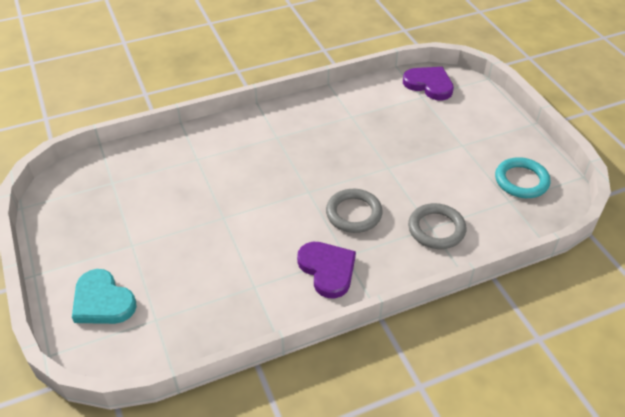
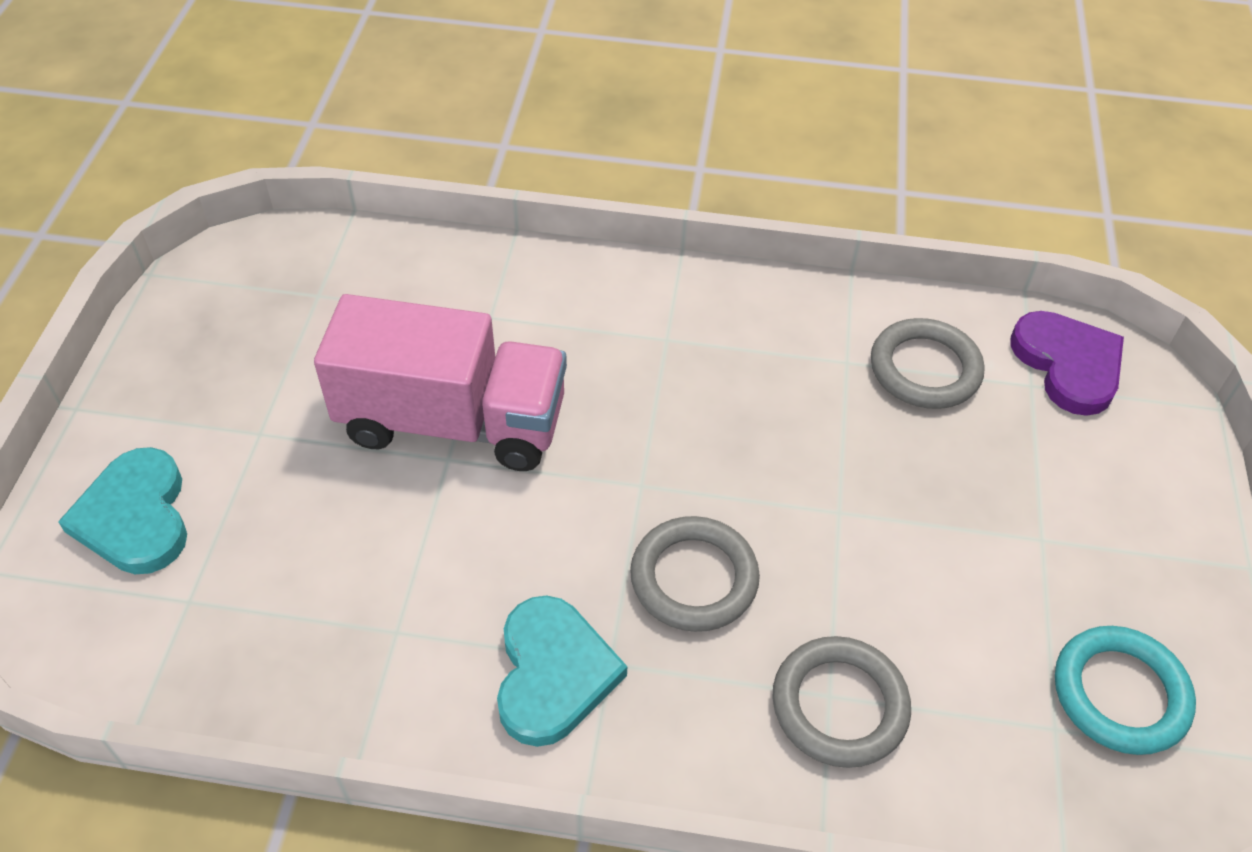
camera: 30 degrees right, 5 degrees up
(214, 203) = (452, 421): none -> pink truck
(327, 270) = (553, 673): purple heart -> turquoise heart
(381, 107) = (925, 369): none -> grey ring

